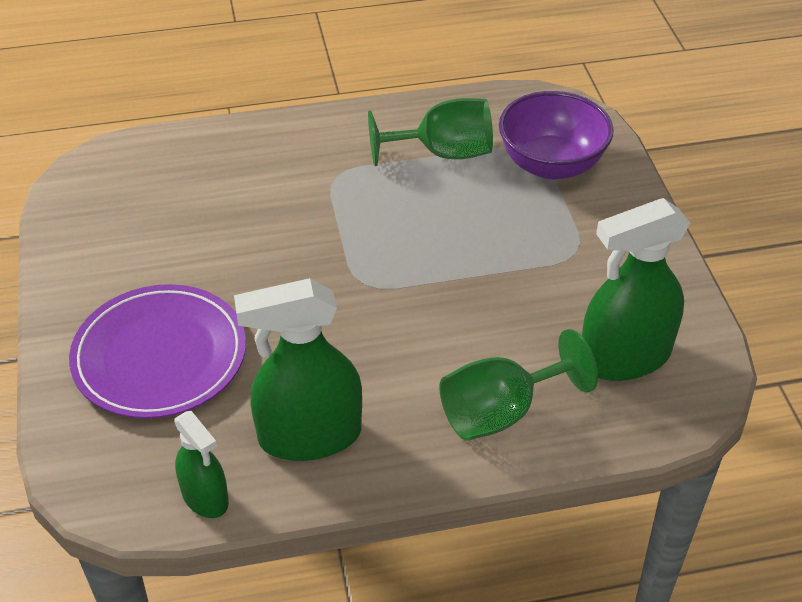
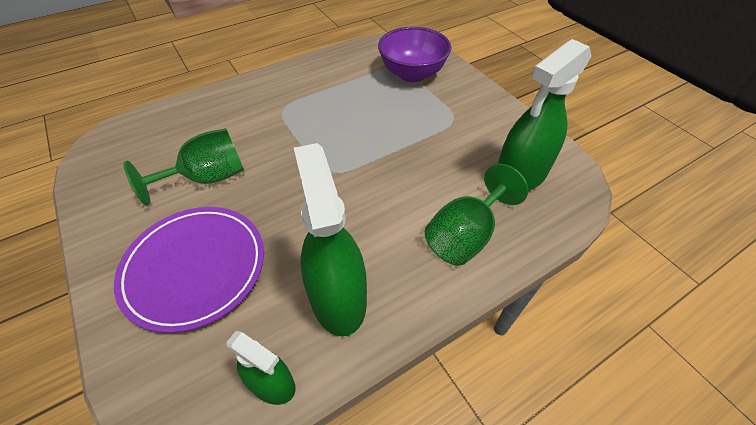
camera: 20 degrees left, 5 degrees up
(309, 436) = (338, 298): green spray bottle -> green spray bottle turned 105 degrees clockwise
(443, 153) = (345, 81): green goblet -> green goblet (207, 178)

